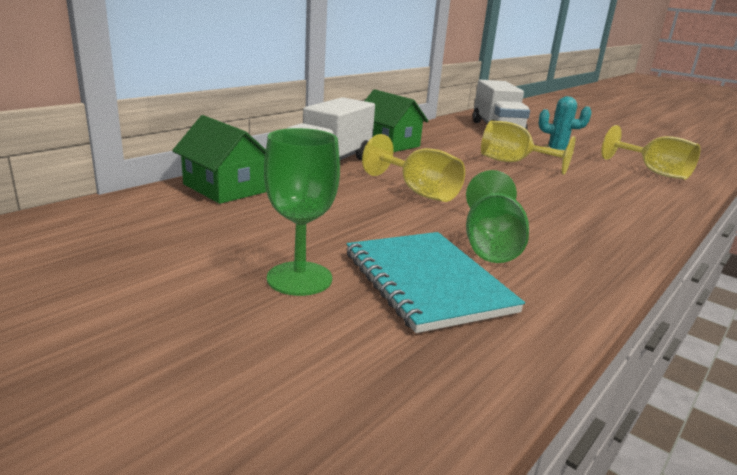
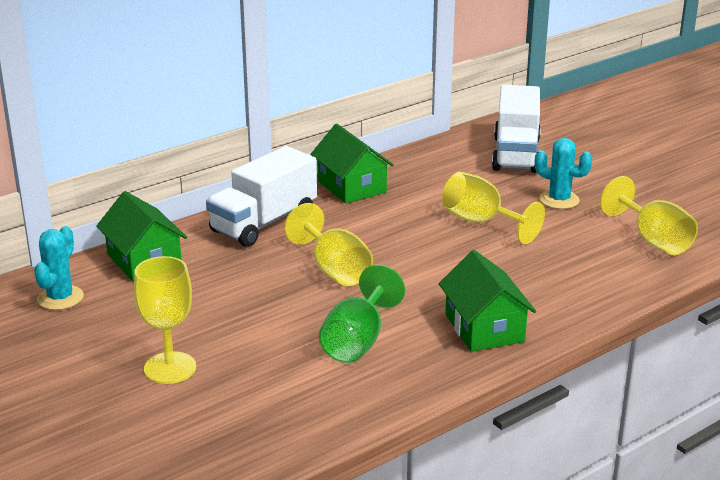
camera: 15 degrees right, 5 degrees up
(138, 218) = (60, 298): none -> turquoise cactus
(299, 278) = (170, 368): green goblet -> yellow goblet
(426, 282) = (271, 377): turquoise notebook -> none
(597, 230) = (484, 328): none -> green house

